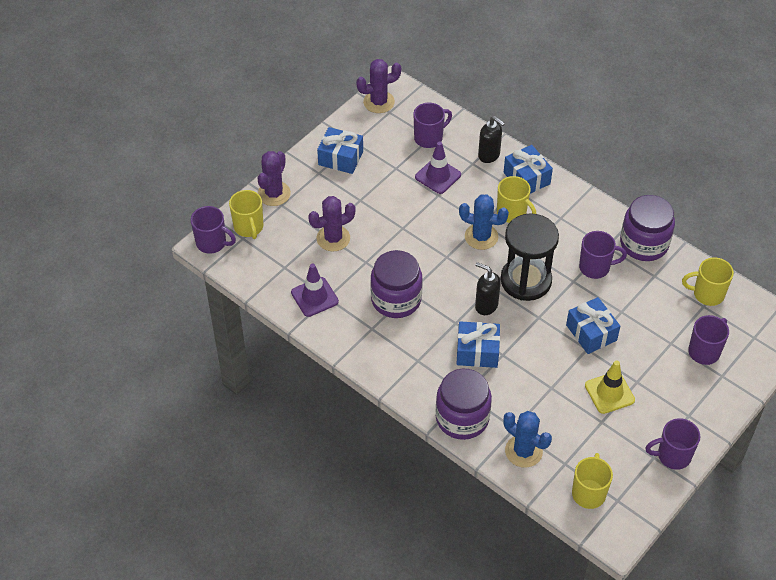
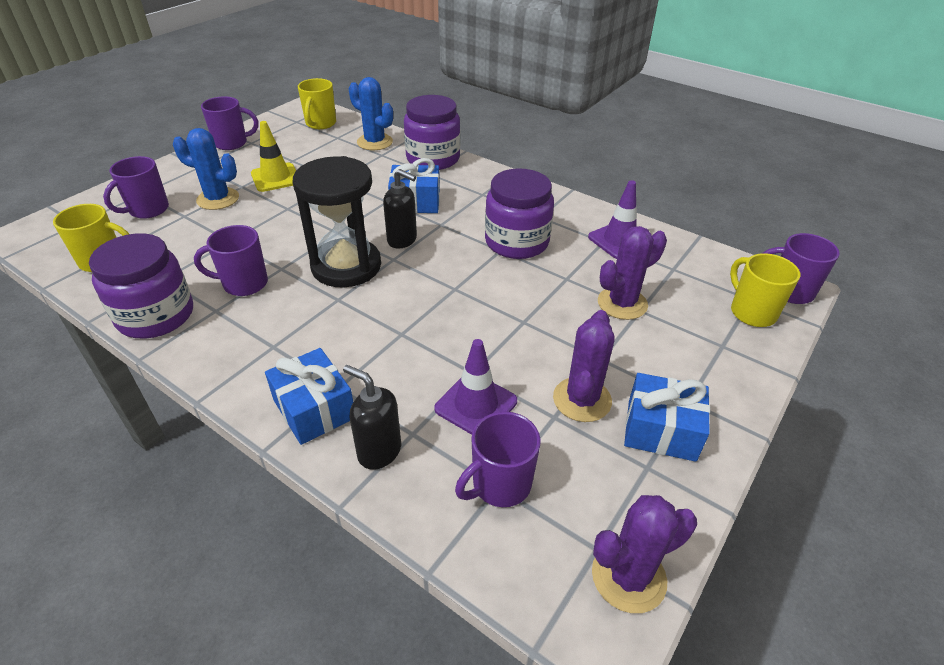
camera: 175 degrees right, 10 degrees down
(274, 194) = (744, 361): purple cactus -> purple cactus (582, 400)
(481, 237) = (403, 314): blue cactus -> blue cactus (218, 199)
(512, 213) = (350, 349): yellow mug -> none
(591, 333) = (277, 221): blue gift -> none

